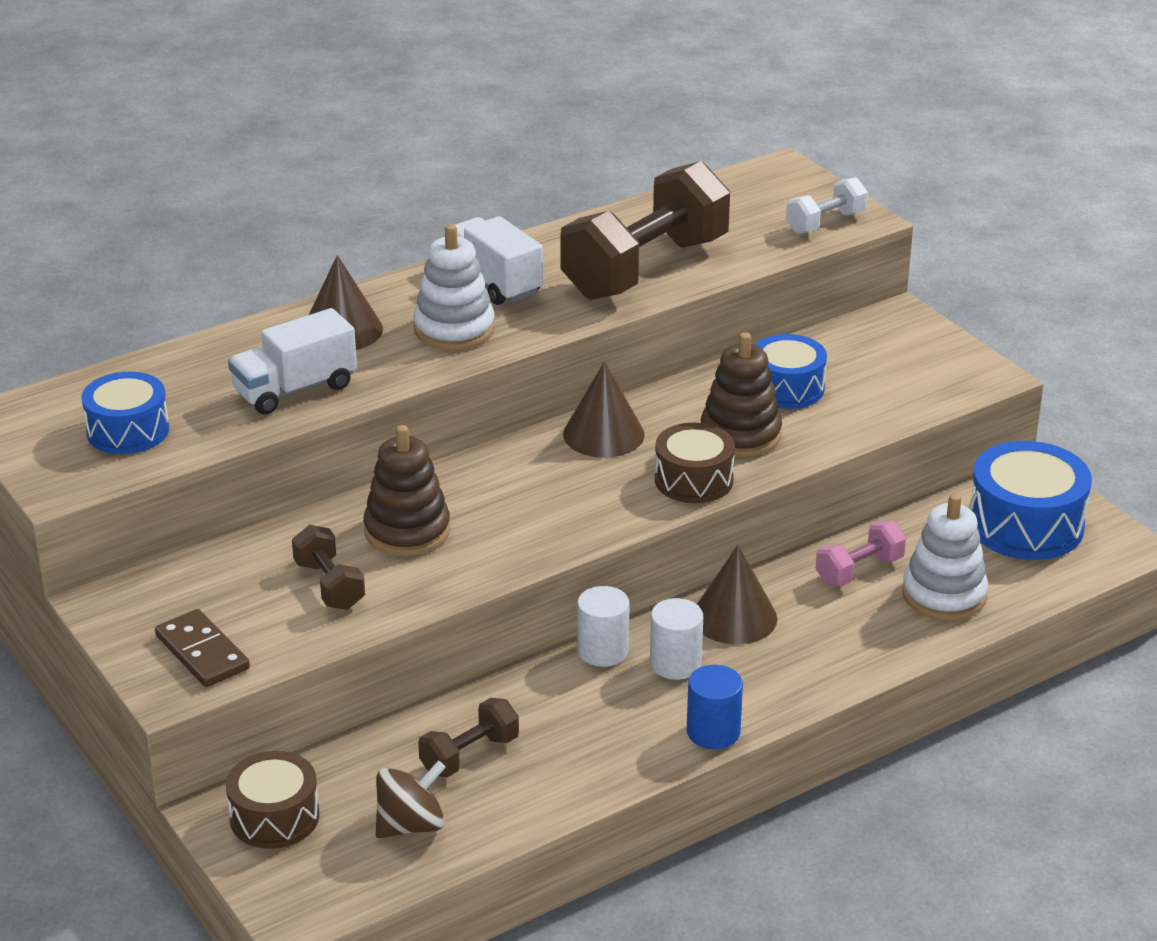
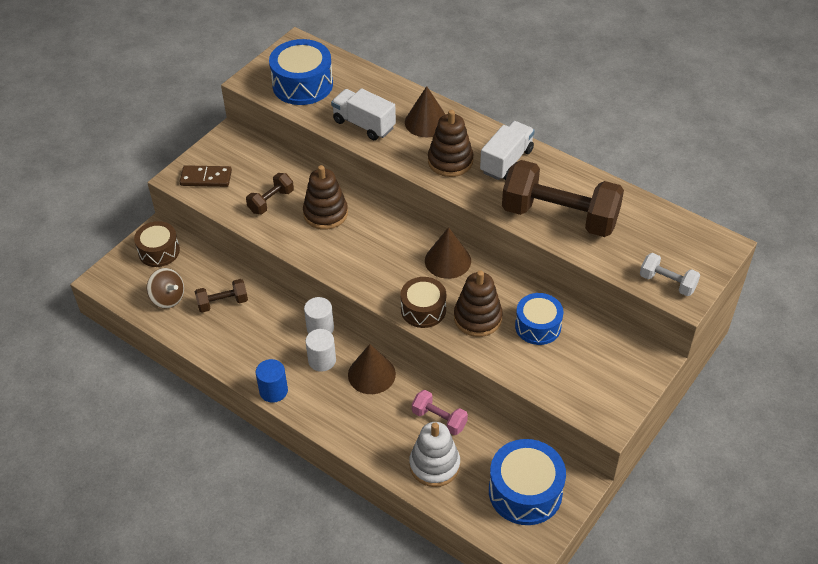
camera: 70 degrees right, 15 degrees up
(128, 431) = (302, 84): blue drum -> blue drum, size x1.51
(202, 652) = (206, 178): brown domino -> brown domino turned 60 degrees clockwise
(454, 329) = (450, 161): white stacking toy -> brown stacking toy
(469, 755) = (223, 303): brown dumbbell -> brown dumbbell turned 45 degrees counterclockwise

